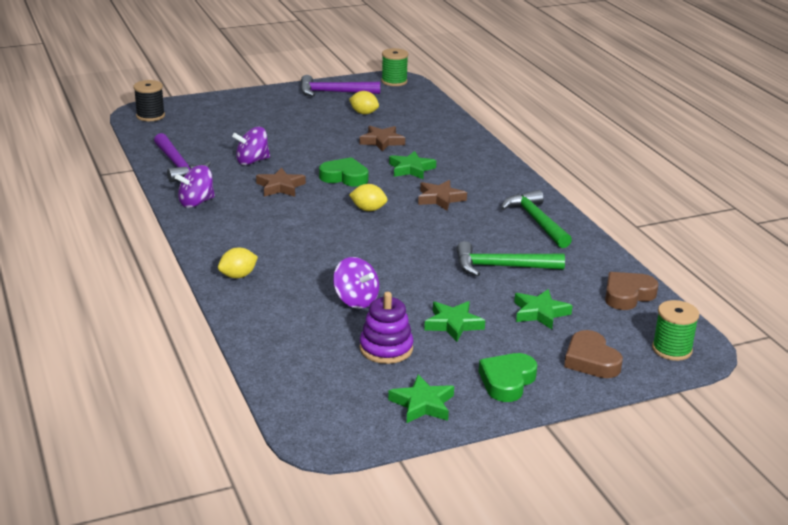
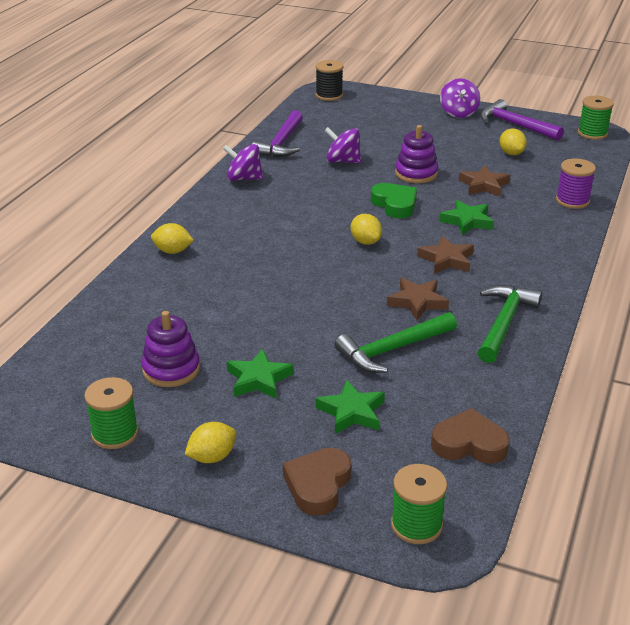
camera: 45 degrees right, 5 degrees up
(280, 187) = (328, 191): brown star -> brown star (417, 302)
(322, 150) = (416, 173): none -> purple stacking toy
(356, 300) = (220, 316): purple spinning top -> purple spinning top (458, 113)
(422, 404) = (115, 433): green star -> green spool
(453, 130) = (572, 201): none -> purple spool
(501, 267) = (392, 350): green hammer -> green hammer turned 75 degrees counterclockwise
(507, 381) = (212, 457): green heart -> yellow lemon

